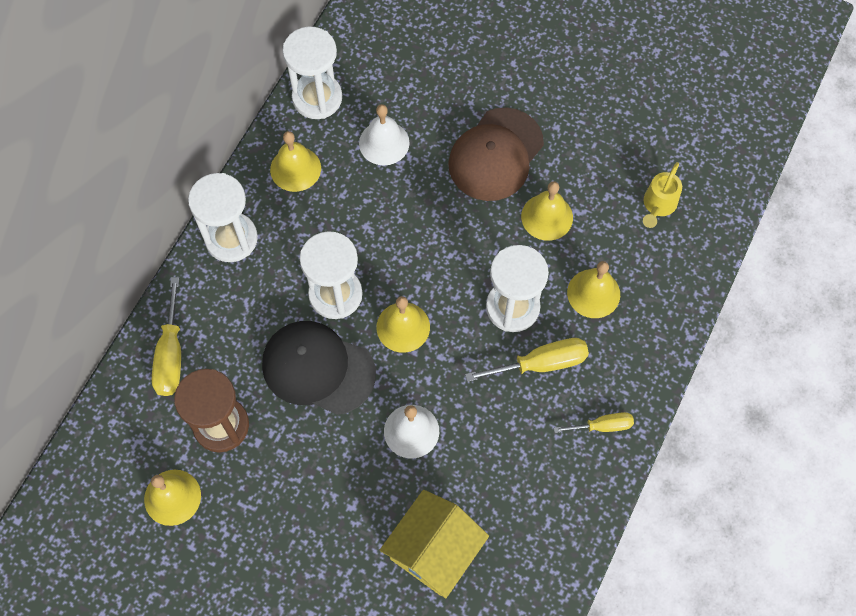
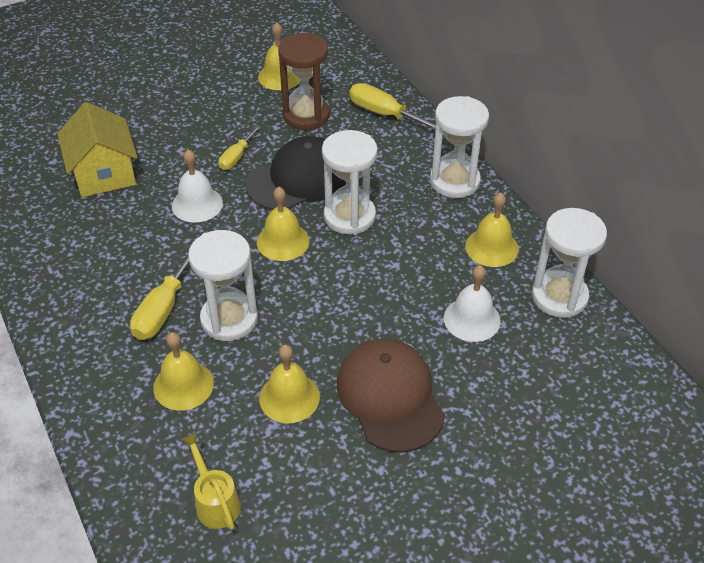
camera: 125 degrees right, 20 degrees down
(602, 426) = (72, 317): yellow screwdriver -> yellow screwdriver (236, 157)

